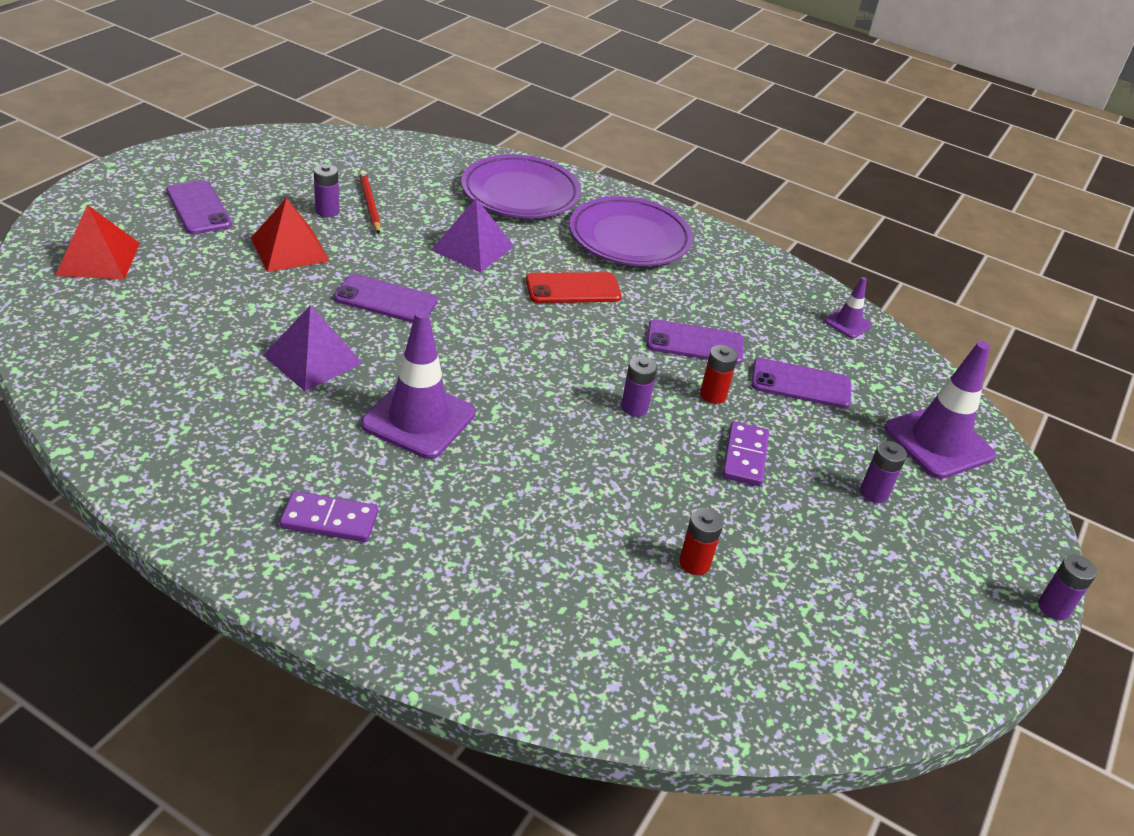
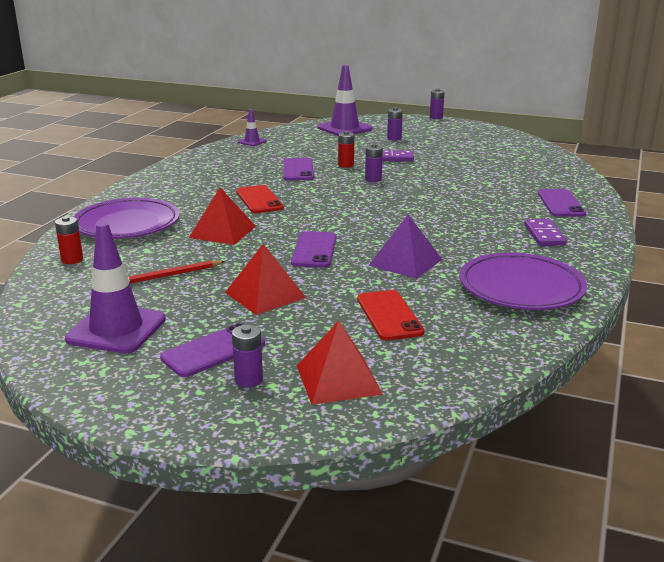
camera: 95 degrees left, 15 degrees down
(190, 313) = (389, 315): none -> red phone
(327, 211) = (191, 290): purple battery -> purple battery (248, 380)
(419, 419) = (436, 225): purple traffic cone -> purple traffic cone (116, 329)
(473, 248) = (223, 232): purple pyramid -> red pyramid
(629, 238) = (182, 189): purple plate -> purple plate (521, 288)
(694, 563) = (478, 164): red battery -> red battery (72, 260)
(801, 384) = (319, 149): purple phone -> purple phone (560, 203)

